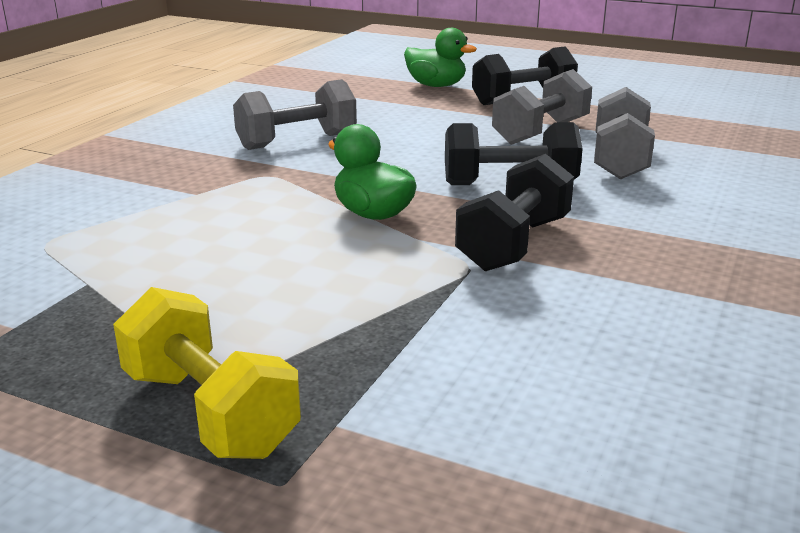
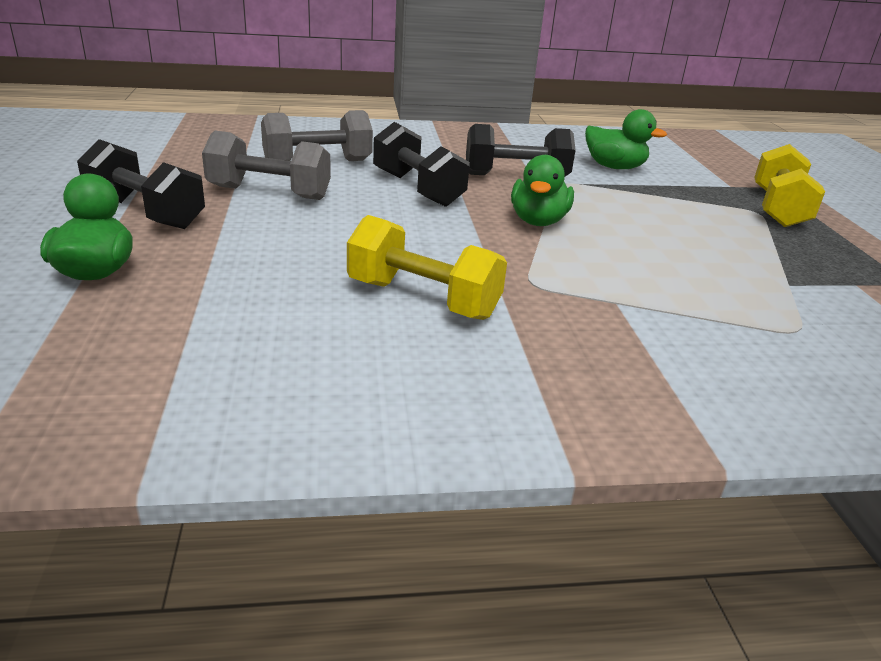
camera: 125 degrees left, 5 degrees up
(297, 141) = (423, 299): grey dumbbell -> yellow dumbbell
(507, 337) = (614, 167): none -> green duck

